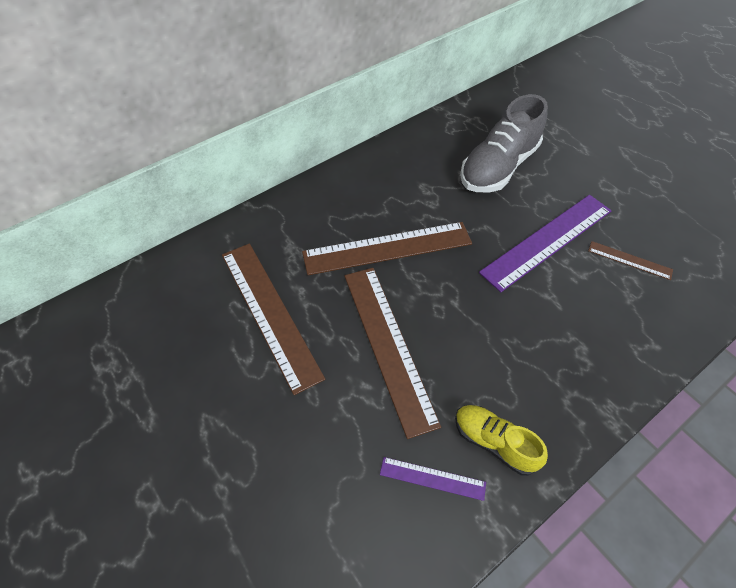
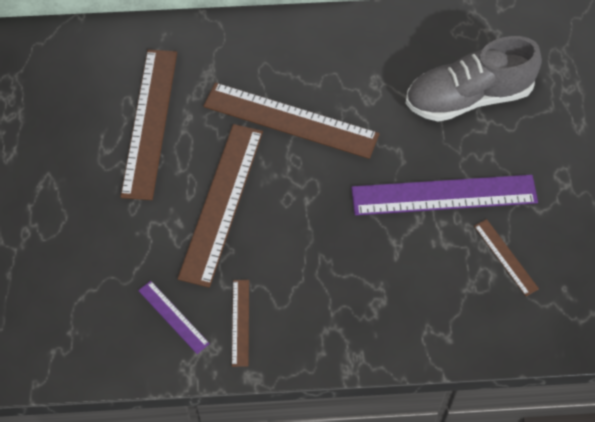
camera: 35 degrees right, 5 degrees up
(494, 442) = (240, 322): yellow shoe -> brown ruler

